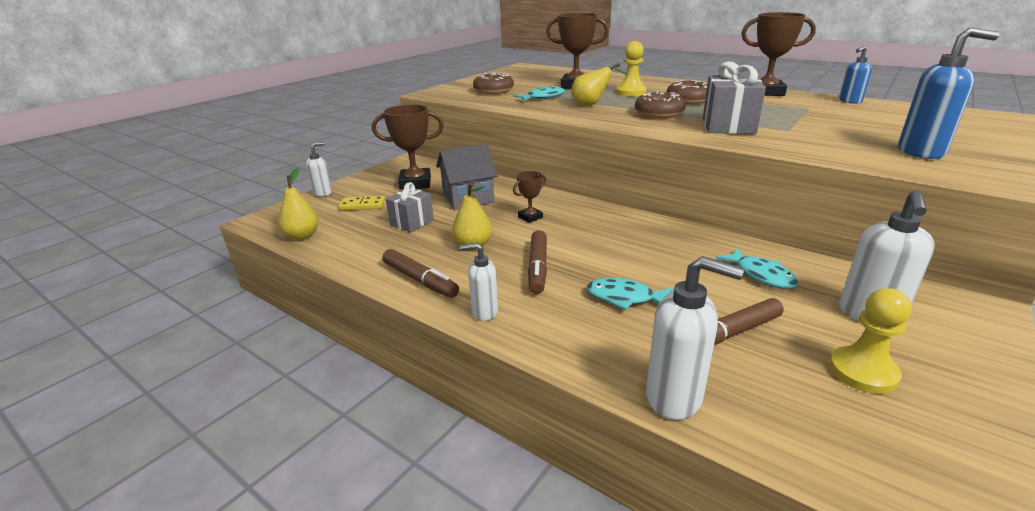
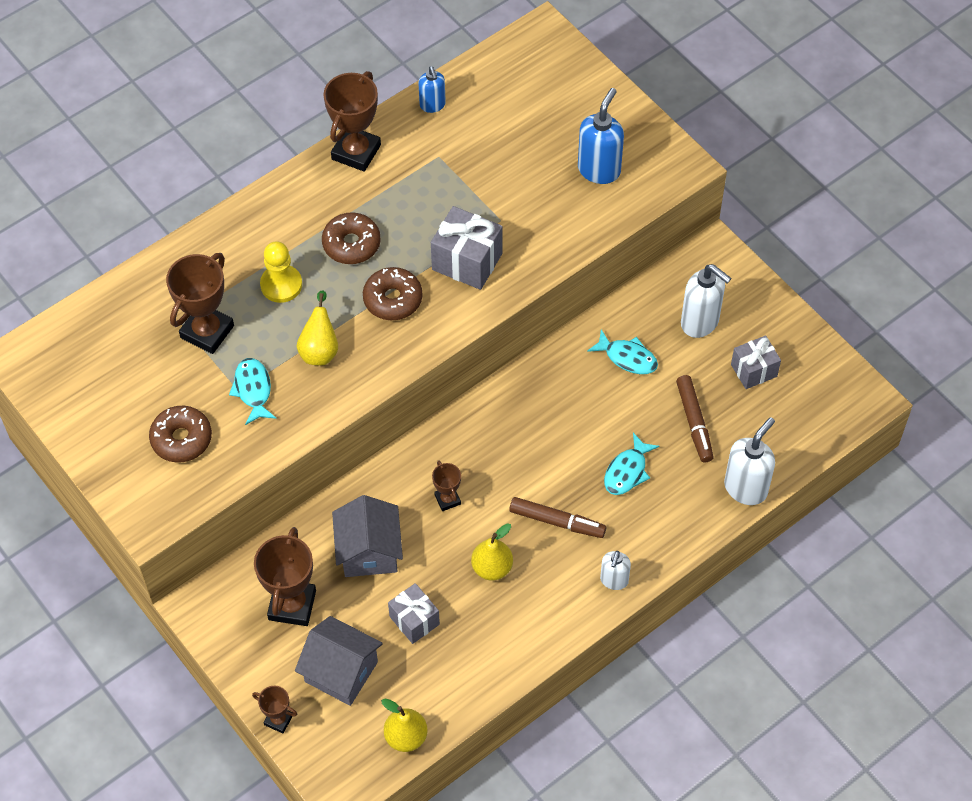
camera: 75 degrees left, 30 degrees up
(323, 193) = (278, 720): white soap dispenser -> brown trophy
(362, 205) = (341, 672): yellow domino -> grey house
(420, 280) = (545, 625): brown marker -> none
(761, 275) = (627, 357): turquoise fish -> turquoise fish turned 45 degrees clockwise
(863, 372) = (754, 370): yellow pawn -> grey gift

